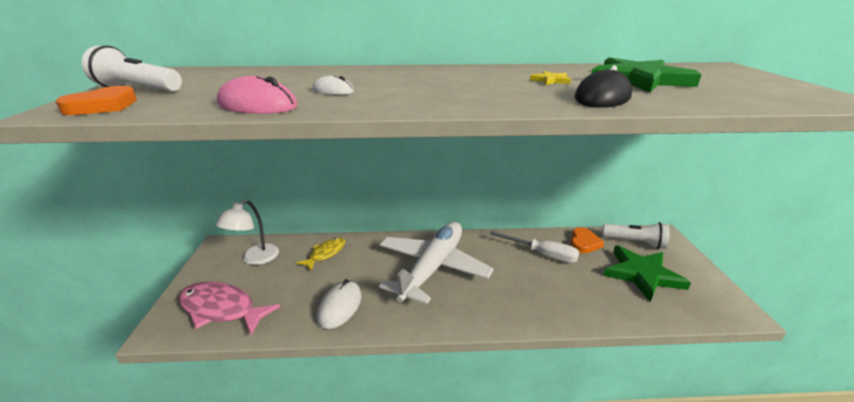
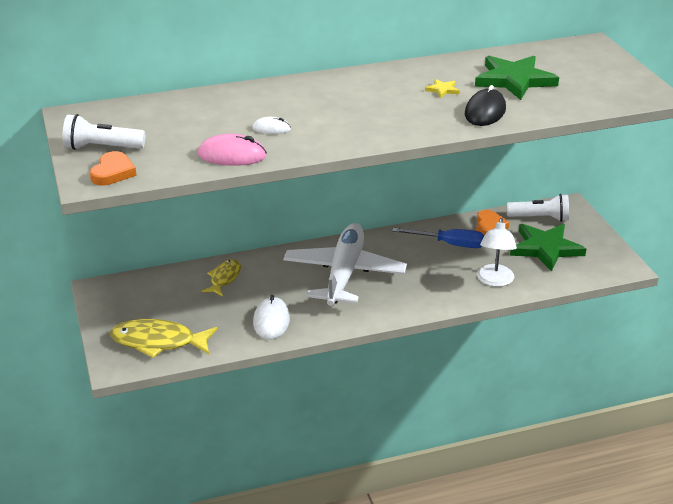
camera: 15 degrees left, 5 degrees up
(221, 309) = (158, 342): pink fish -> yellow fish
(255, 259) = (151, 295): white lamp -> white lamp (494, 281)
(542, 254) = (449, 244): white screwdriver -> blue screwdriver

